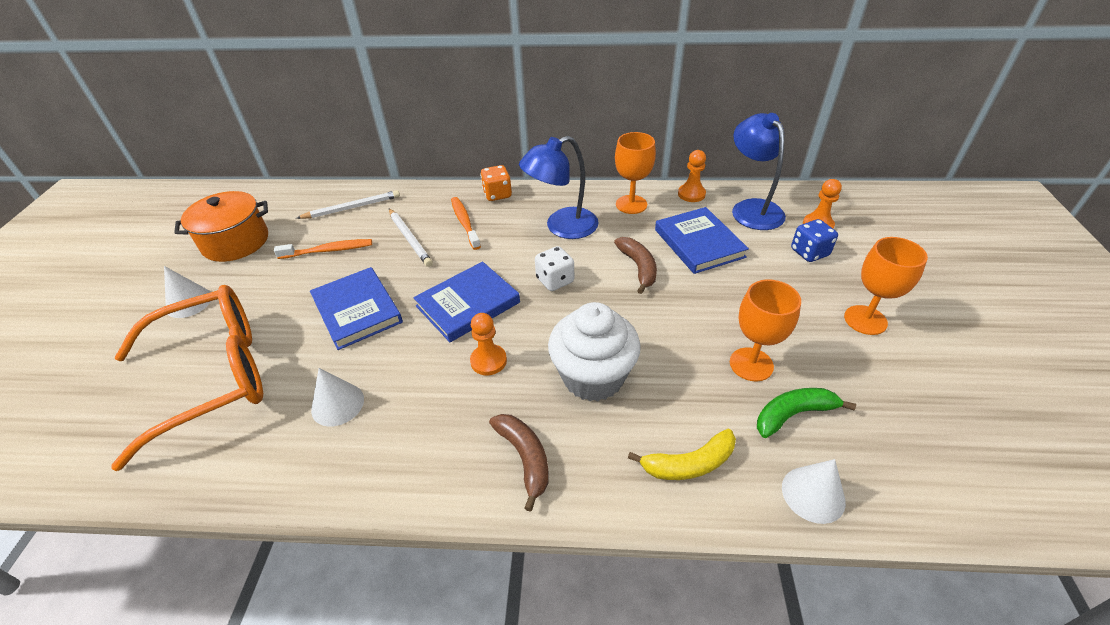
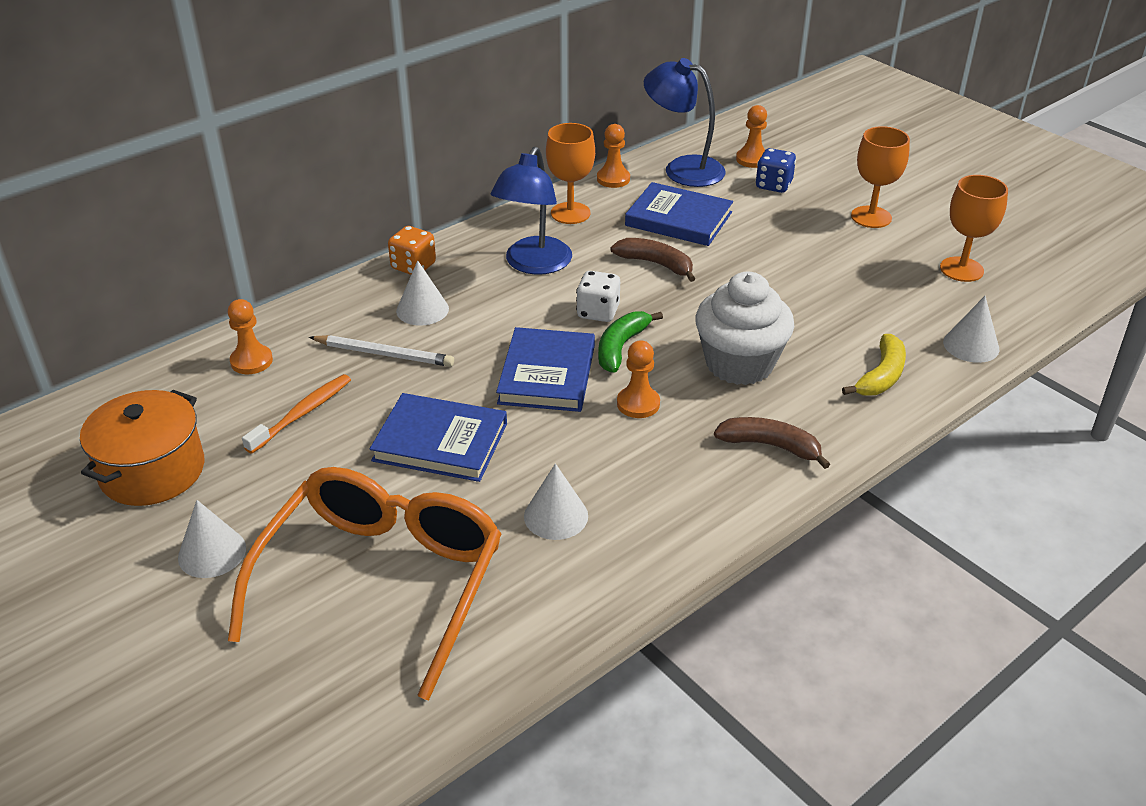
camera: 45 degrees left, 5 degrees down
(352, 208) = (251, 361): white pencil -> orange pawn
(465, 223) = (422, 309): orange toothbrush -> white cone
(751, 364) = (837, 289): orange goblet -> orange goblet (961, 269)
(793, 414) = (903, 306): green banana -> green banana (621, 347)

